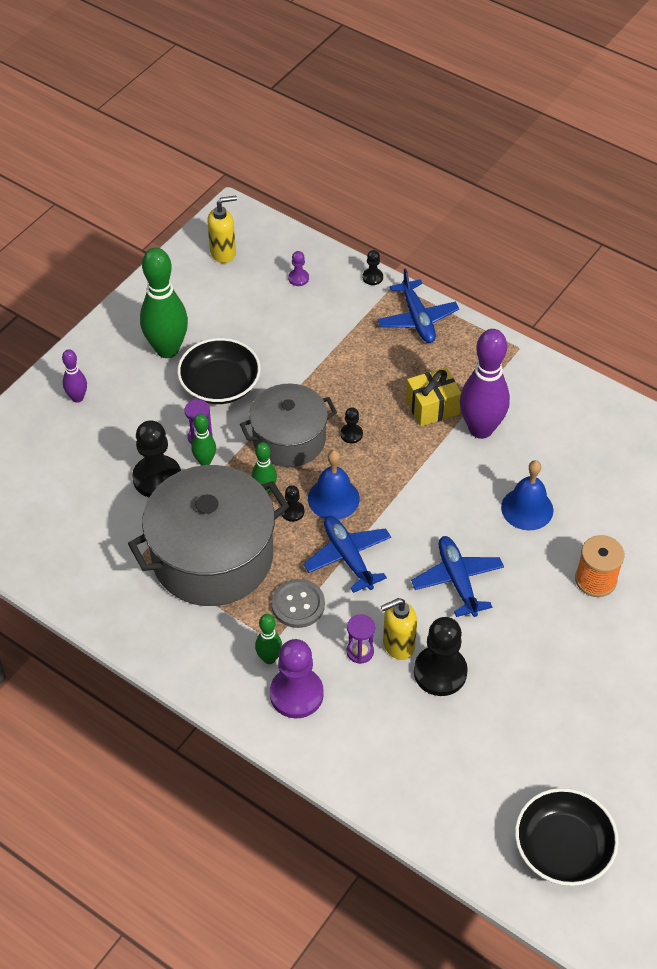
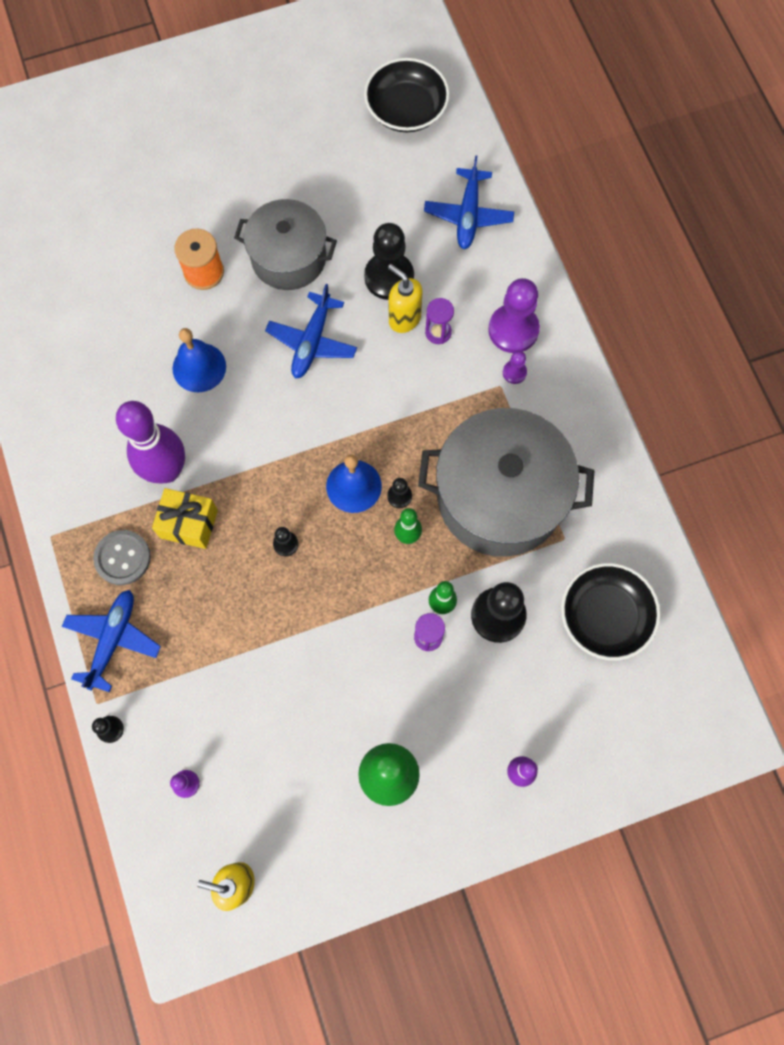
camera: 145 degrees left, 20 degrees up
(220, 384) = (366, 690): black bowl -> black bowl (605, 616)
(269, 658) = (514, 372): green bowling pin -> purple pawn
(289, 439) = (346, 577): grey pot -> grey pot (288, 258)
(298, 604) = (458, 404): grey button -> grey button (122, 558)
(348, 557) = (384, 420): blue plane -> blue plane (468, 215)
(398, 645) = (404, 318): yellow soap dispenser -> yellow soap dispenser turned 150 degrees counterclockwise

